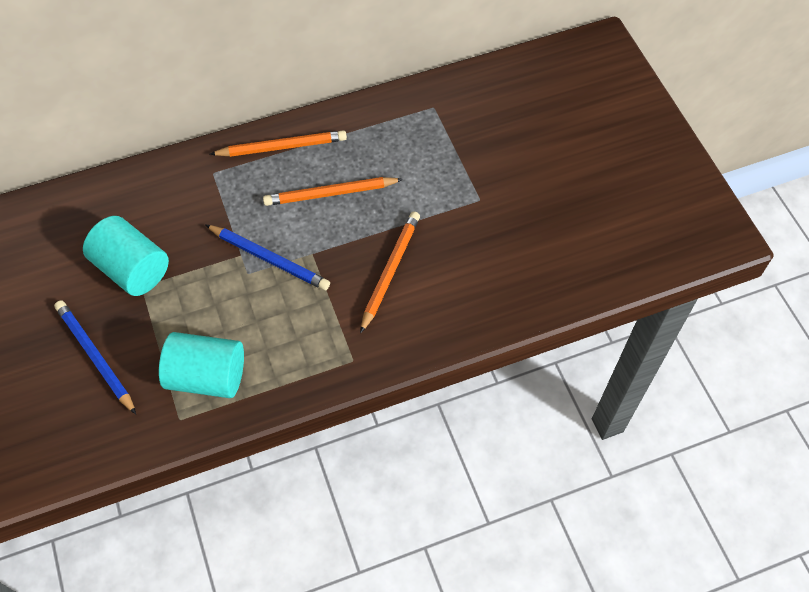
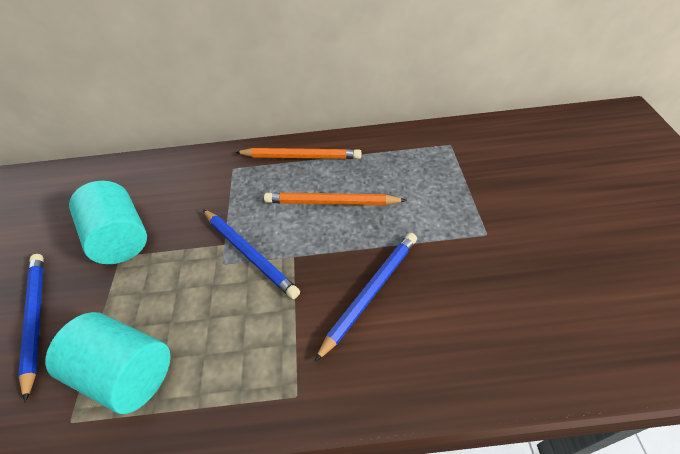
camera: 20 degrees right, 10 degrees down
(390, 271) = (371, 292): orange pencil -> blue pencil

